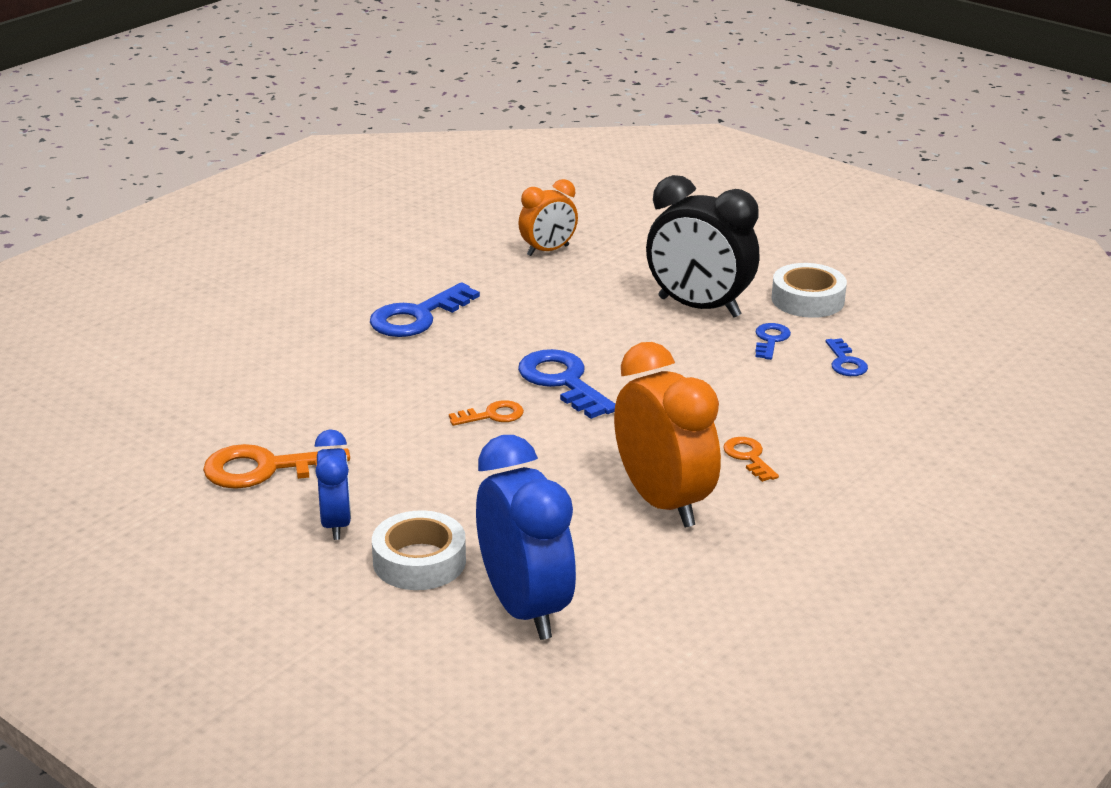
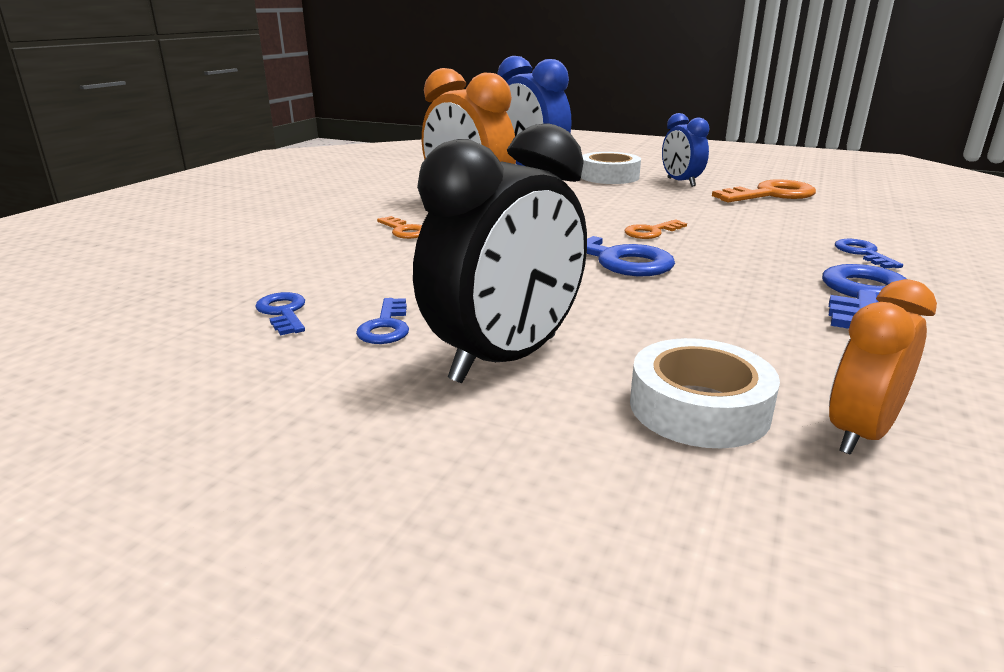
camera: 165 degrees right, 5 degrees down
(339, 356) = (863, 253): none -> blue key
(699, 307) = (505, 359): black clock -> black clock turned 120 degrees clockwise
(807, 300) = (318, 399): white tape -> white tape (699, 407)

